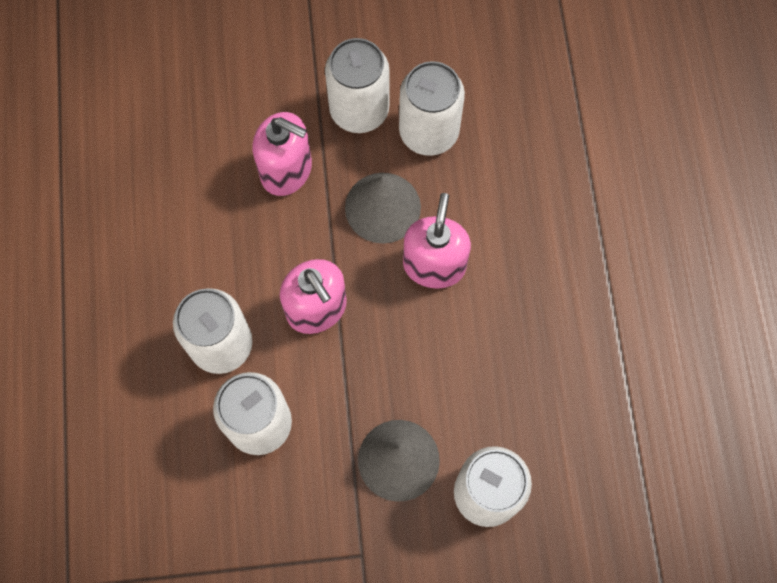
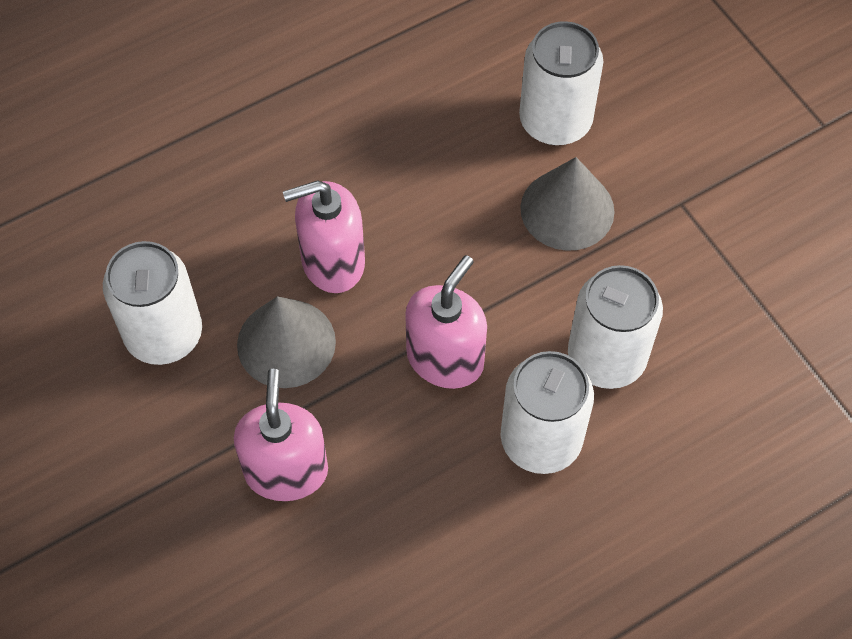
camera: 115 degrees left, 10 degrees down
(359, 110) = (166, 424): white can -> none

